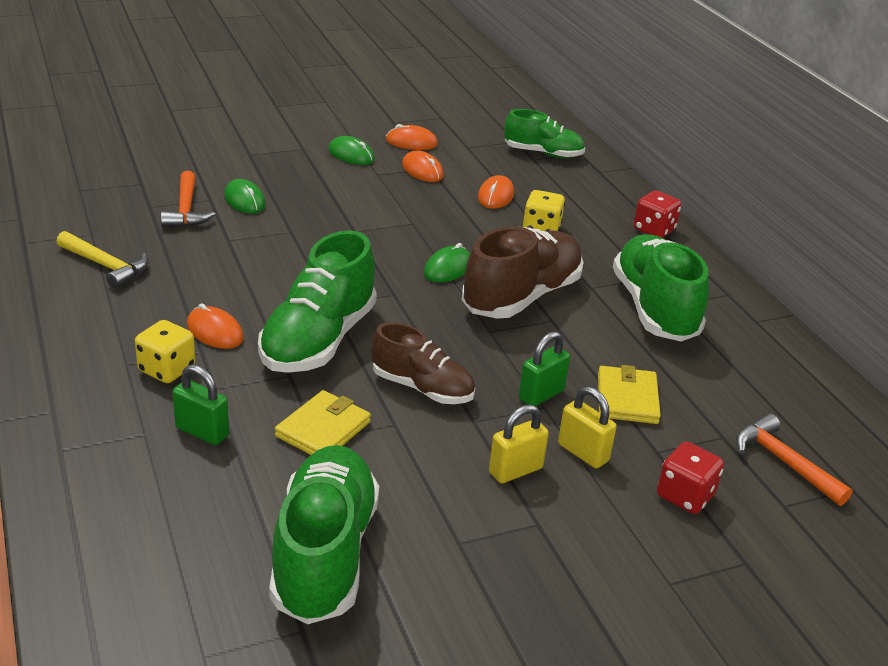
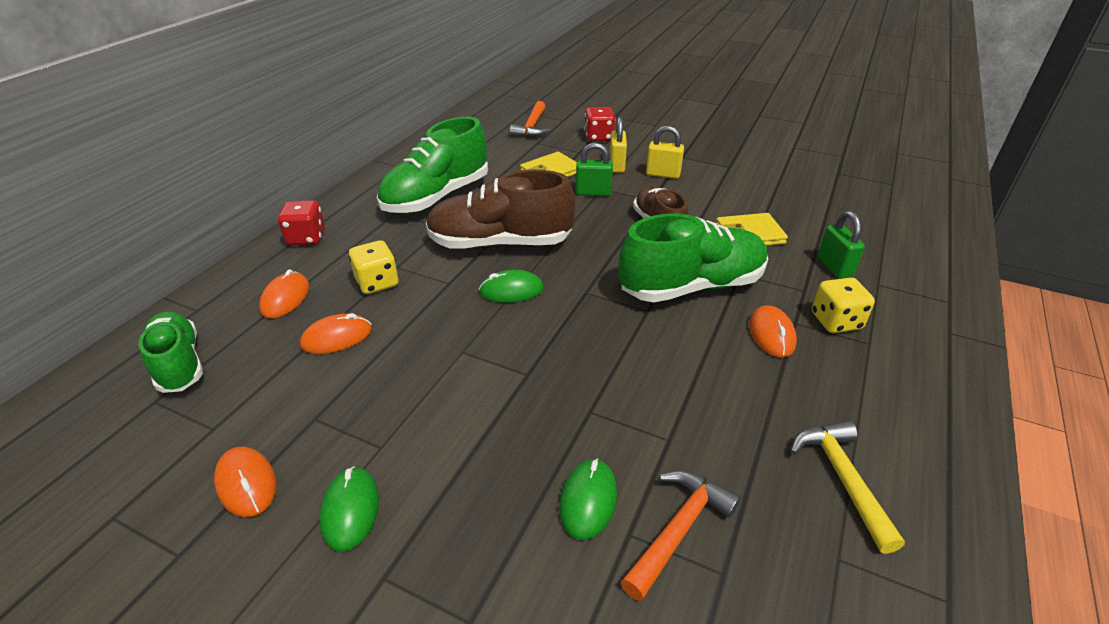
camera: 130 degrees left, 5 degrees up
(324, 554) = (804, 188): green shoe -> none
(422, 170) = (329, 419): orange mouse -> orange mouse (285, 298)

